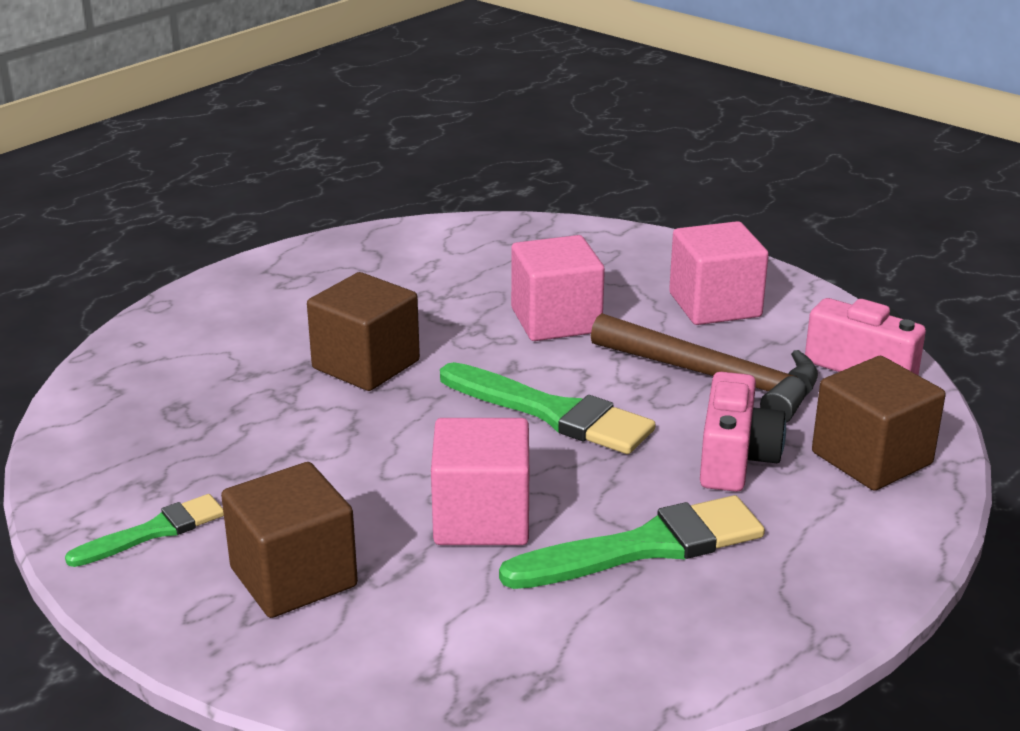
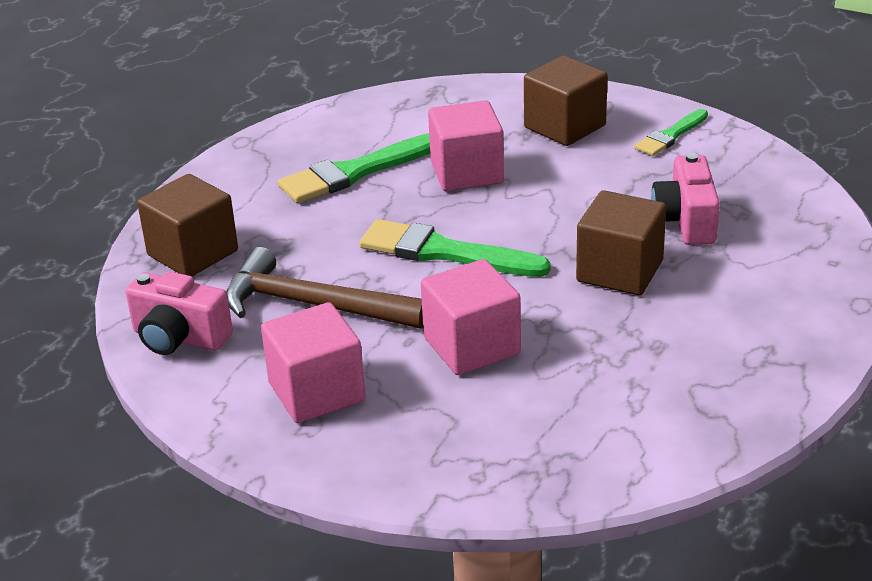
camera: 170 degrees right, 5 degrees up
(735, 459) = (296, 237): pink camera -> pink camera (686, 221)

